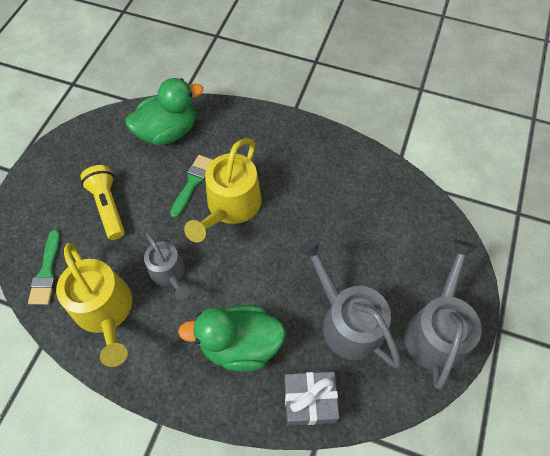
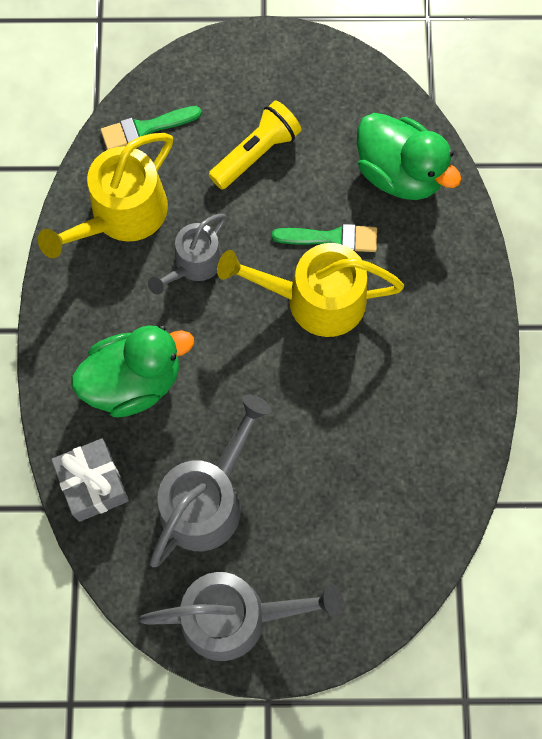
camera: 70 degrees right, 10 degrees up
(240, 344) = (134, 381): green duck -> green duck turned 90 degrees clockwise

